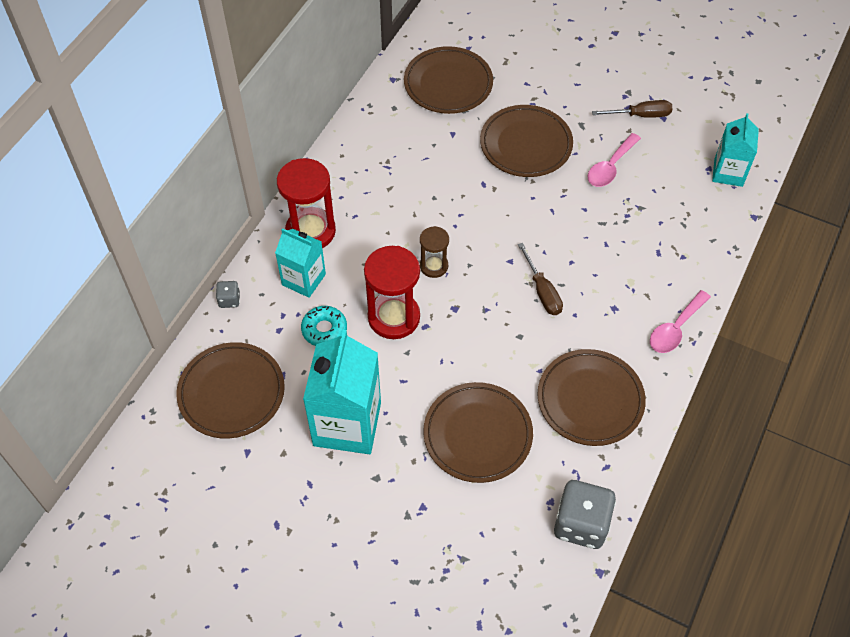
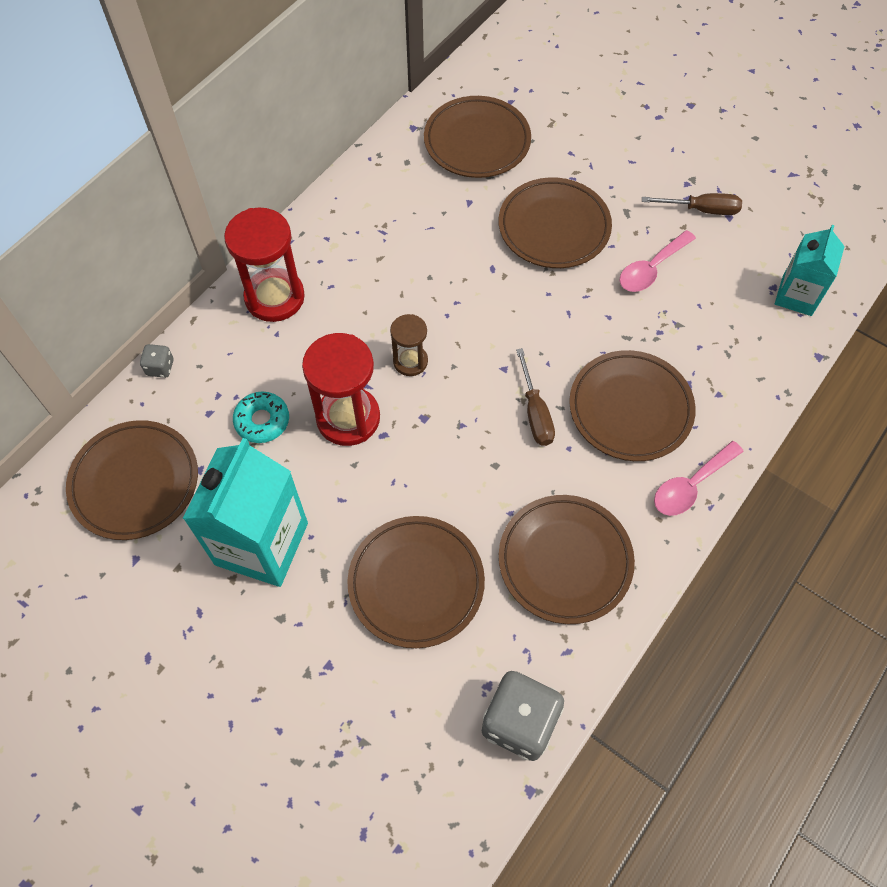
camera: 10 degrees right, 5 degrees up
(303, 279) = (252, 355): turquoise carton -> none
(616, 277) = (630, 408): none -> brown plate

